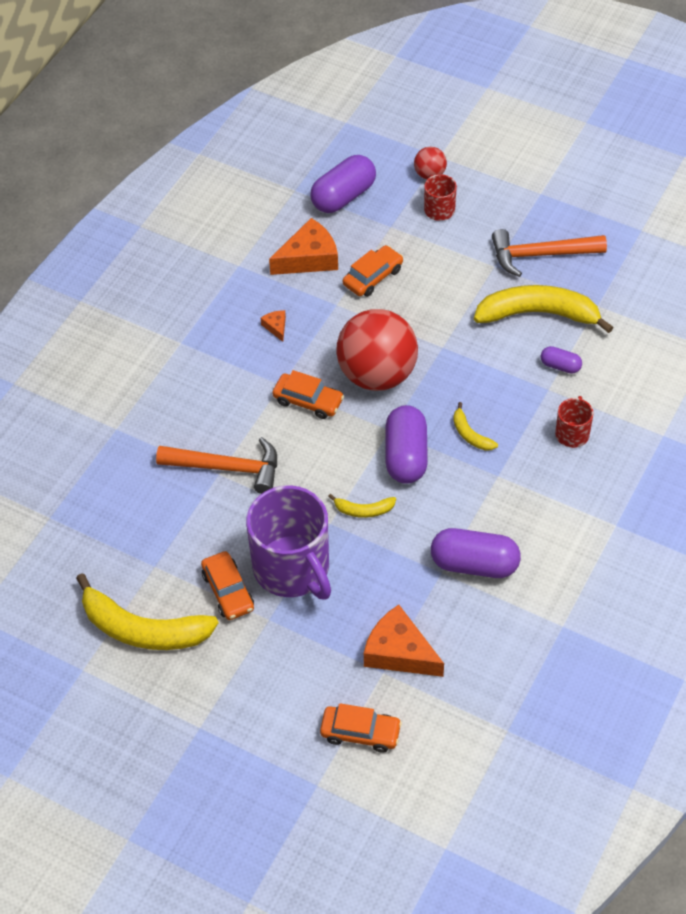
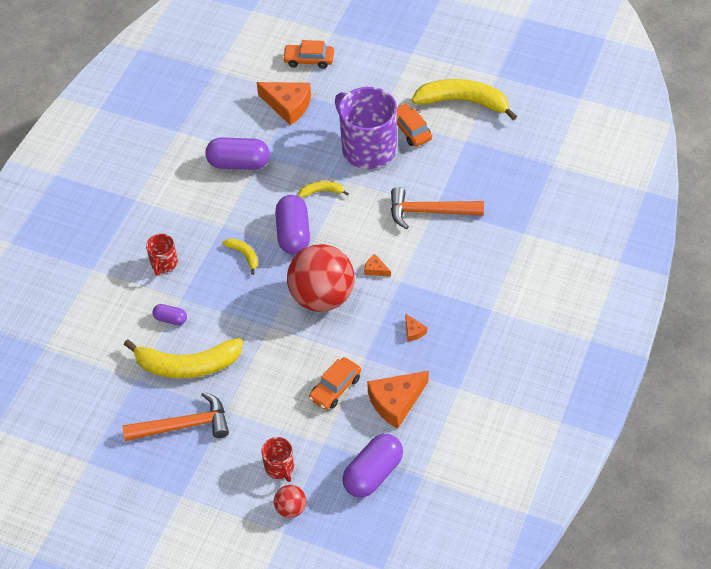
camera: 175 degrees right, 0 degrees up
(308, 401) = (376, 269): orange car -> orange cheese

